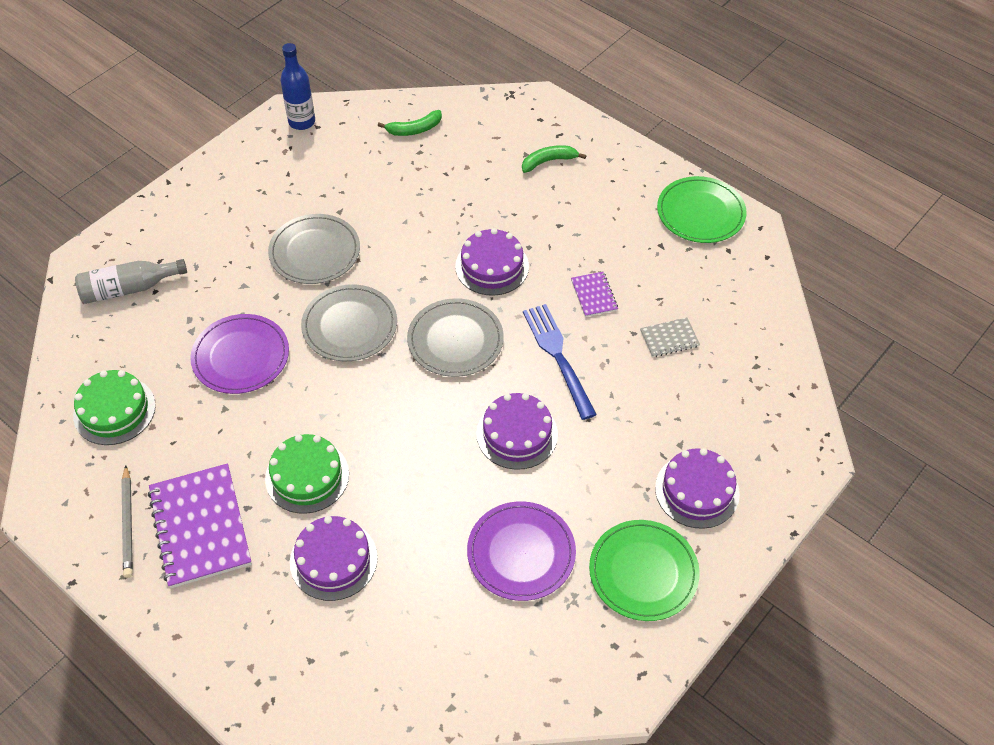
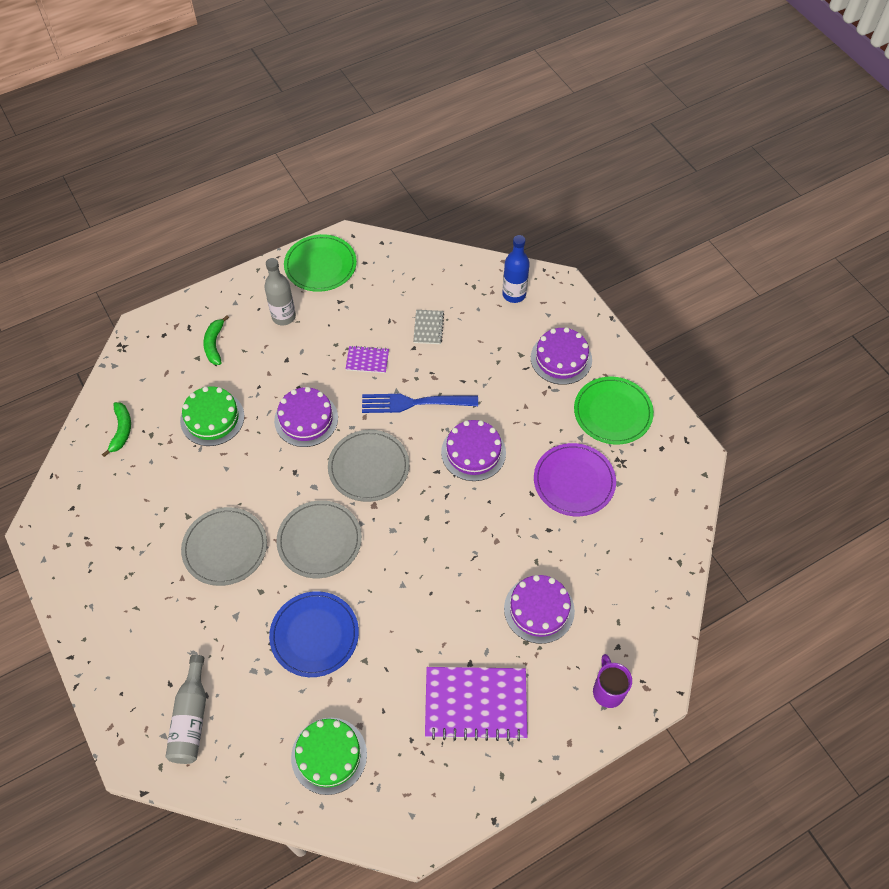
camera: 70 degrees left, 5 degrees up
(128, 523) = (452, 763): grey pencil -> none
(241, 356) = (314, 635): purple plate -> blue plate
(250, 663) = (608, 691): none -> purple mug
(302, 122) = (58, 520): blue bottle -> blue bottle (514, 294)
(307, 476) = (456, 610): green cake -> green cake (212, 418)
(613, 204) = (284, 317): none -> grey bottle

